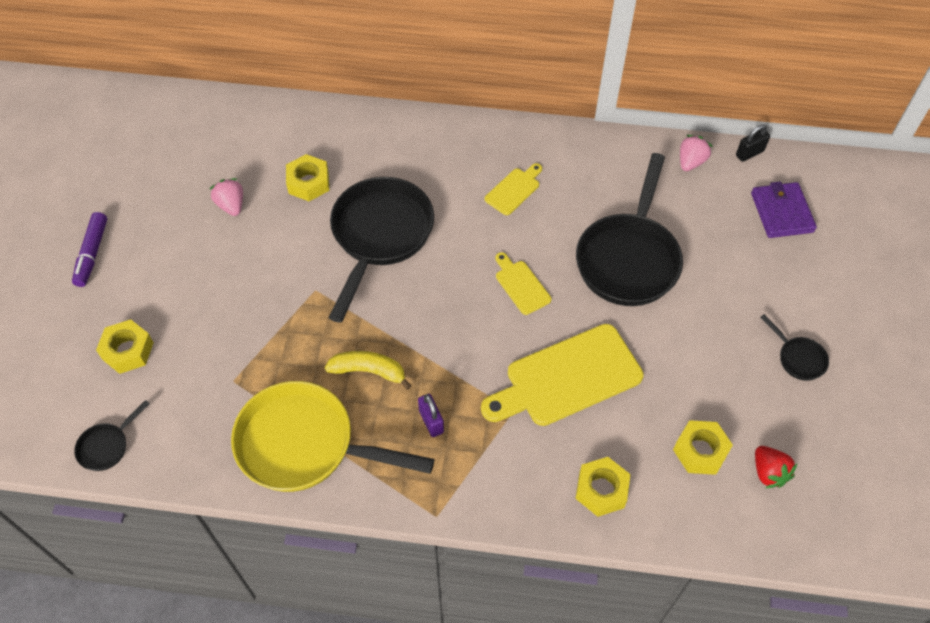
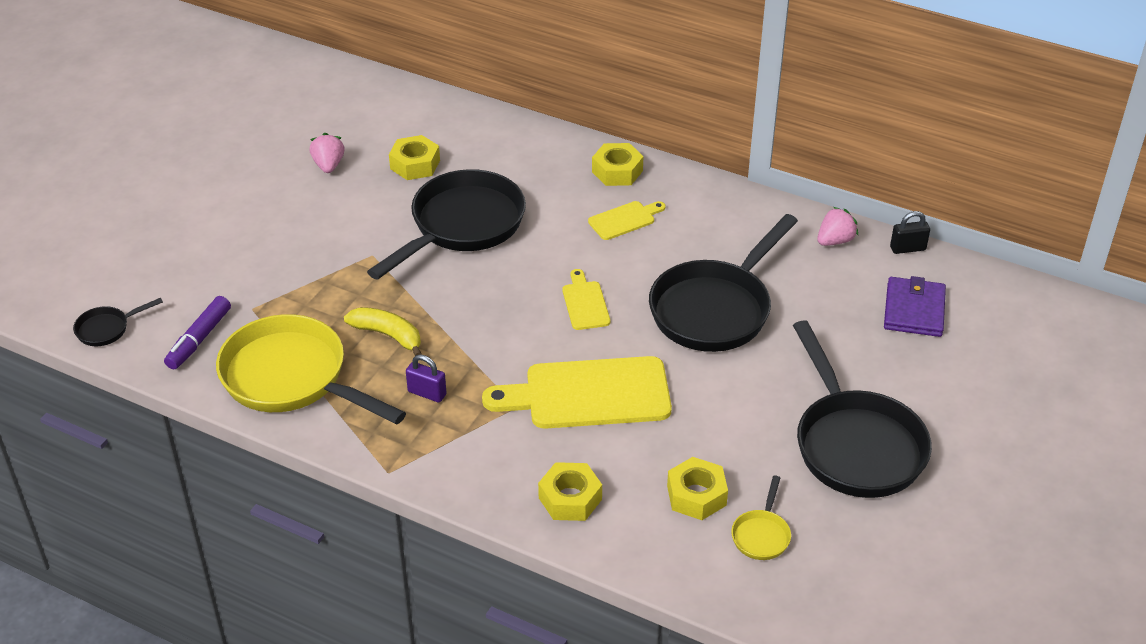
camera: 20 degrees right, 15 degrees down
(92, 253) = (175, 173): purple marker -> purple marker (199, 339)
(128, 351) = (166, 259): yellow nut -> yellow nut (617, 171)
(431, 421) = (427, 393): purple padlock -> purple padlock turned 60 degrees counterclockwise
(768, 472) = (761, 535): red strawberry -> yellow pan
(798, 358) = (855, 444): black pan -> black pan, size x2.34

